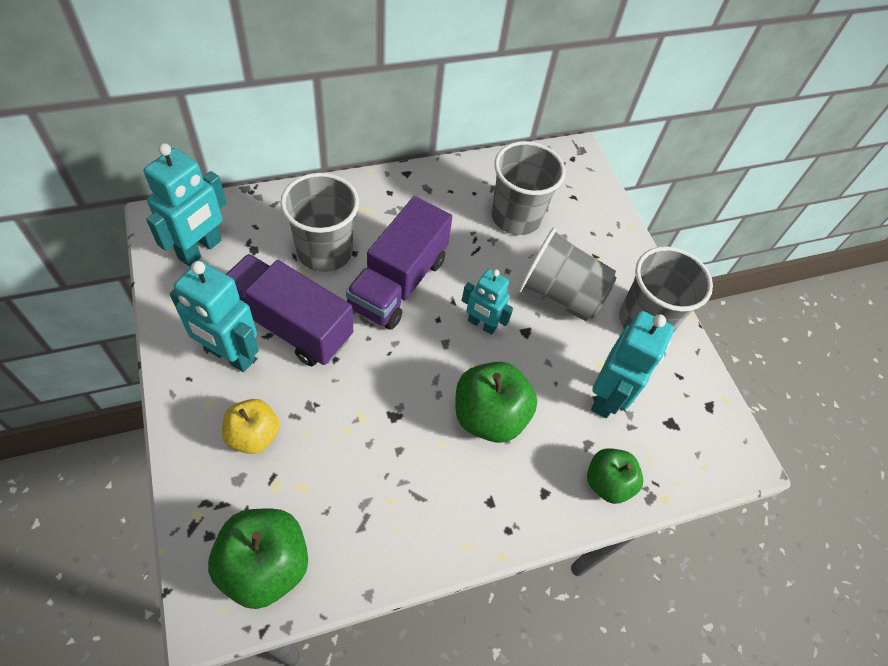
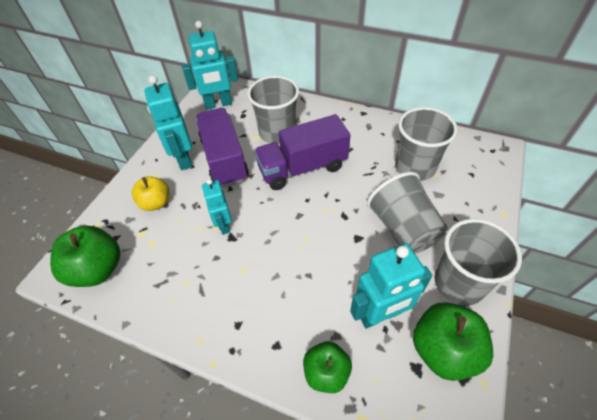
camera: 50 degrees right, 5 degrees down
(482, 324) = (332, 217): turquoise robot -> turquoise robot (223, 225)
(489, 416) = (286, 273): green apple -> green apple (443, 350)

